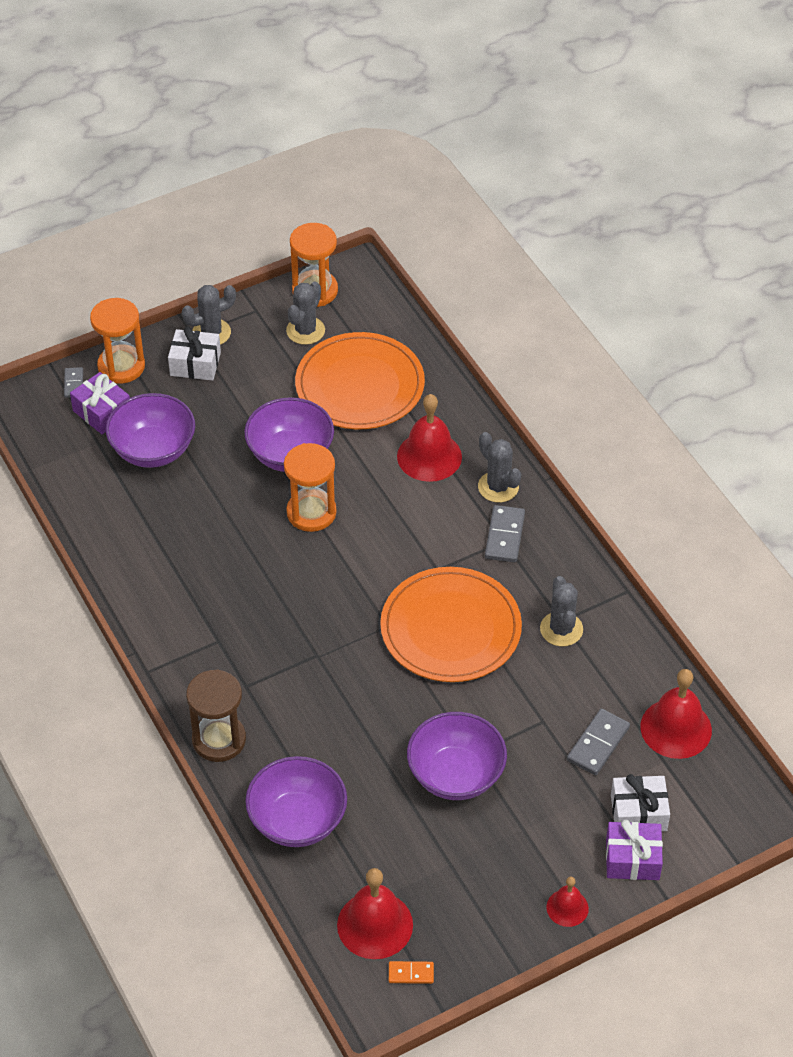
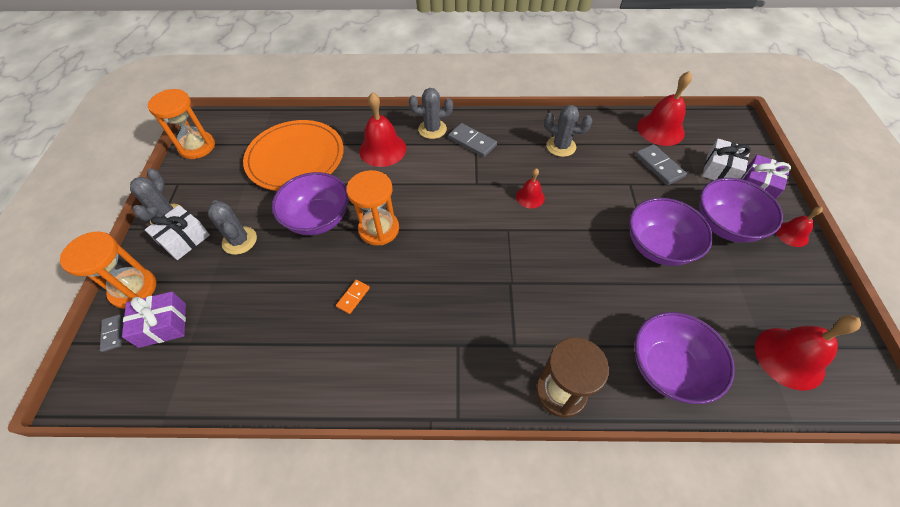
camera: 60 degrees left, 5 degrees up
(73, 384) = (112, 333): grey domino -> grey domino turned 45 degrees clockwise
(153, 450) = (235, 304): purple bowl -> purple bowl (725, 225)
(305, 331) = (223, 165): grey cactus -> grey cactus (239, 240)
(411, 973) = (842, 353): orange domino -> orange domino (353, 297)
(450, 628) = (530, 197): orange plate -> red bell

